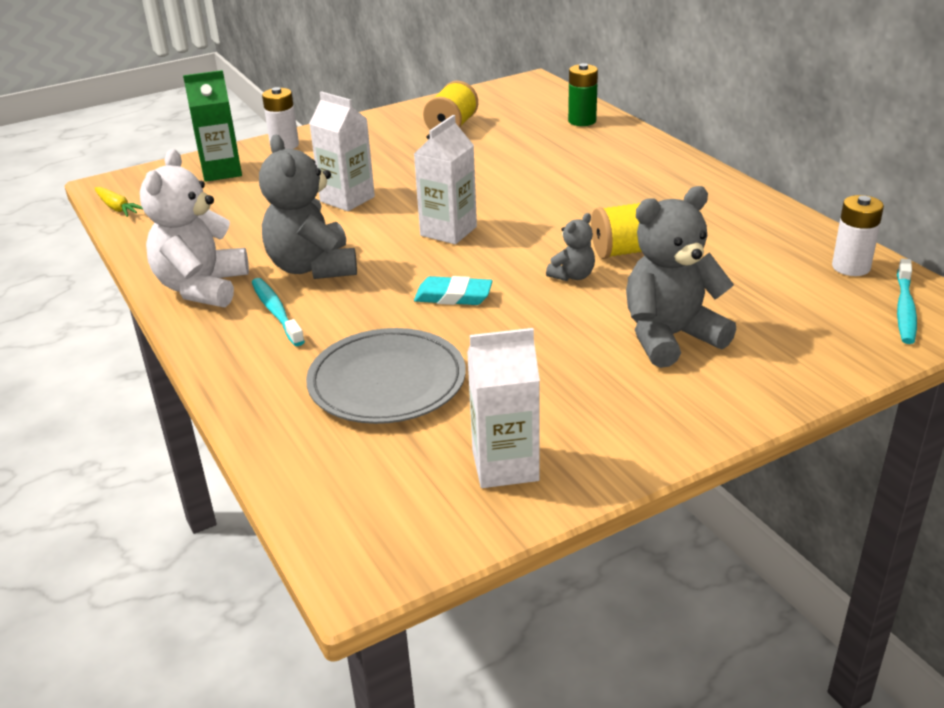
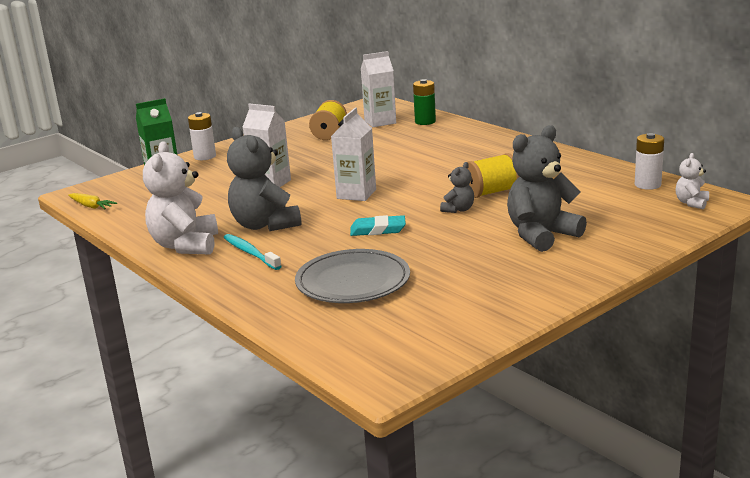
camera: 10 degrees left, 10 degrees down
(505, 465) = (458, 315): white carton -> white carton (380, 122)
(905, 309) = (691, 203): turquoise toothbrush -> white teddy bear

